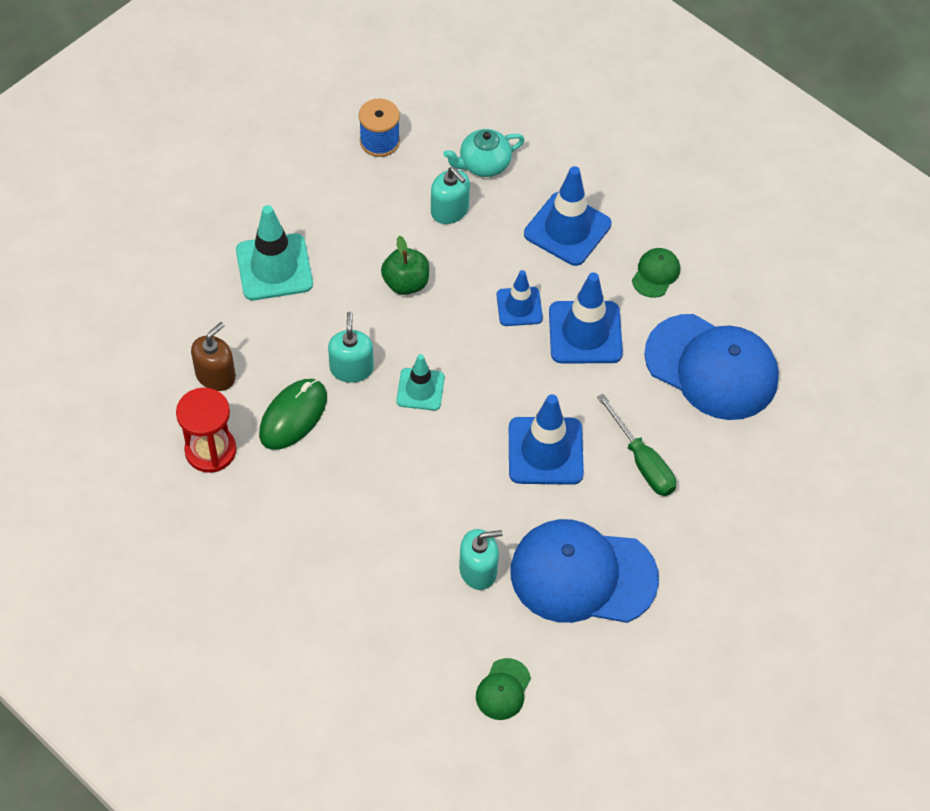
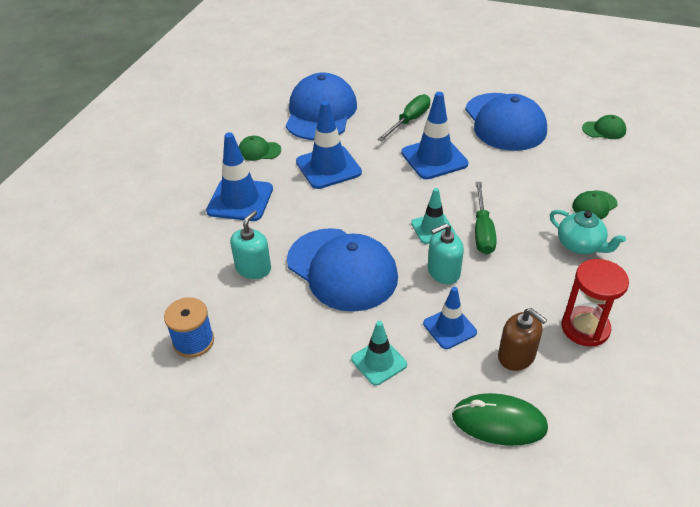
camera: 110 degrees left, 15 degrees down
(215, 375) = (516, 356): brown soap dispenser -> brown soap dispenser turned 150 degrees counterclockwise
(274, 267) = (379, 362): turquoise traffic cone -> turquoise traffic cone, size x0.61
(293, 416) = (512, 289): green mouse -> green mouse (499, 422)
(367, 574) = (594, 205): none -> green cap
(390, 435) = (482, 231): none -> green screwdriver
(406, 283) = (342, 269): green apple -> blue cap
(478, 570) = (542, 160): turquoise soap dispenser -> none
(483, 164) = (193, 264): turquoise teapot -> turquoise teapot (580, 245)
(519, 307) = (326, 203): blue traffic cone -> blue traffic cone (449, 328)

